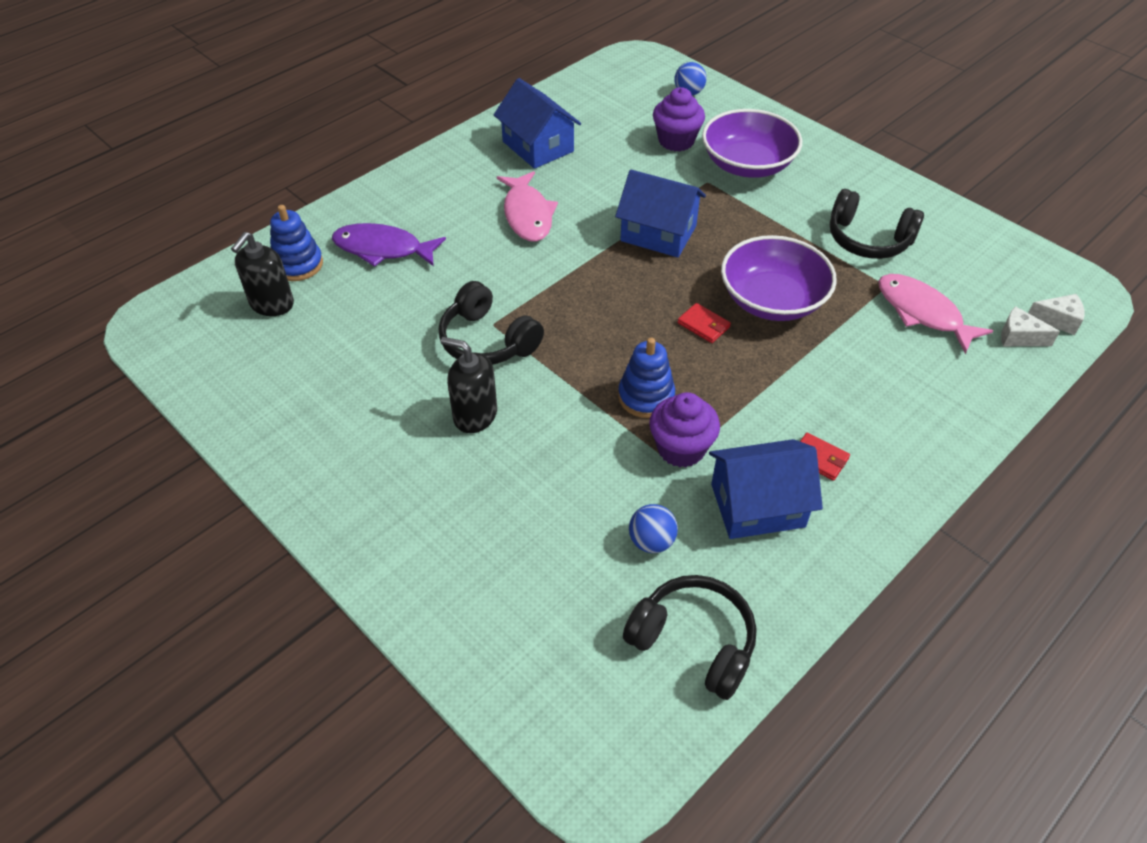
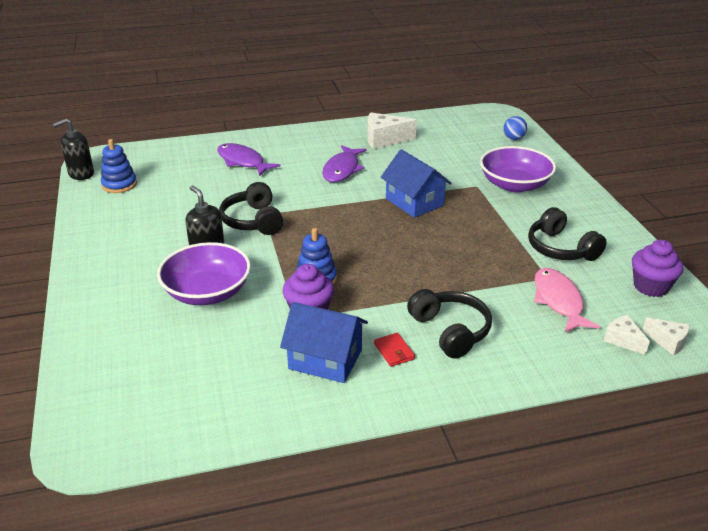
camera: 30 degrees right, 15 degrees down
(271, 304) = (159, 168): black soap dispenser -> black soap dispenser (81, 174)
(298, 264) = (191, 155): blue stacking toy -> blue stacking toy (119, 184)
(527, 214) = (342, 170): pink fish -> purple fish
(538, 146) = (384, 139): blue house -> white cheese
(651, 541) = (239, 350): blue ball -> none
(676, 141) = (478, 160): purple cupcake -> purple cupcake (651, 286)
(693, 642) = (208, 410): black headphones -> black headphones (450, 331)
(703, 325) = (393, 256): red wallet -> none
(772, 300) = (454, 259): purple bowl -> purple bowl (207, 292)

